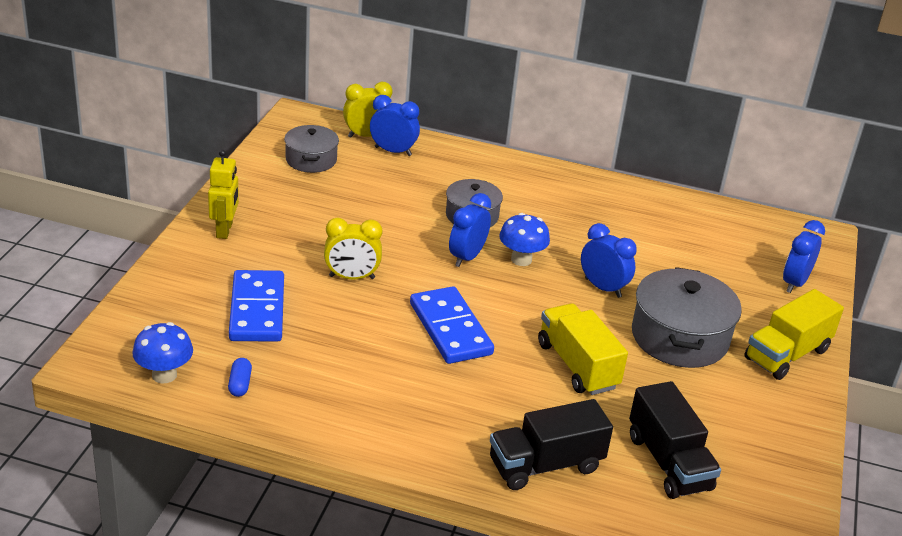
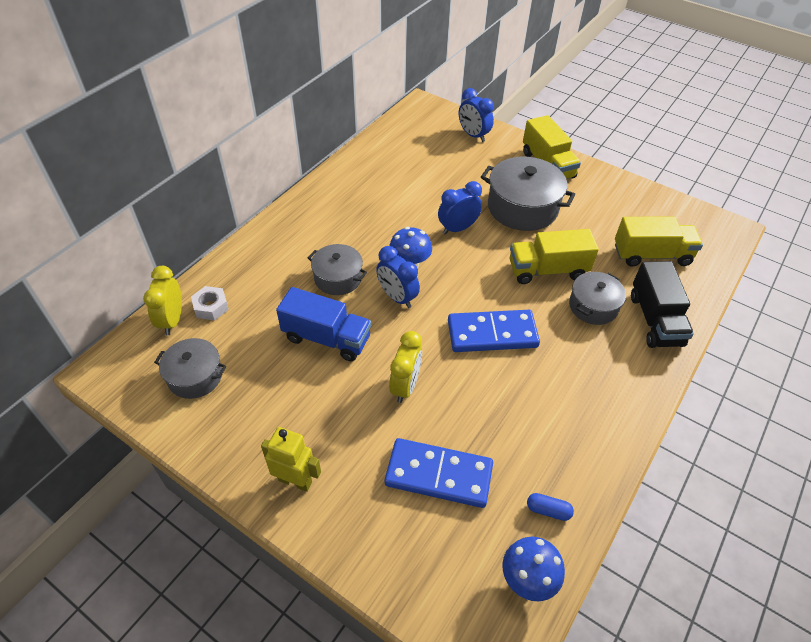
camera: 70 degrees left, 15 degrees up
(389, 221) = (326, 338): none -> blue truck
(393, 151) = (211, 307): blue clock -> white nut
(538, 408) = (593, 306): none -> grey pot
(669, 462) = (651, 255): black truck -> yellow truck

